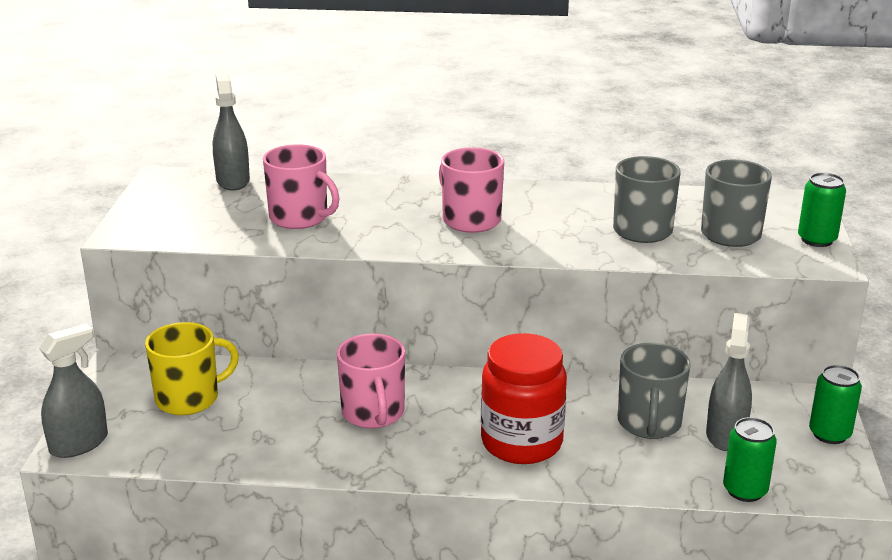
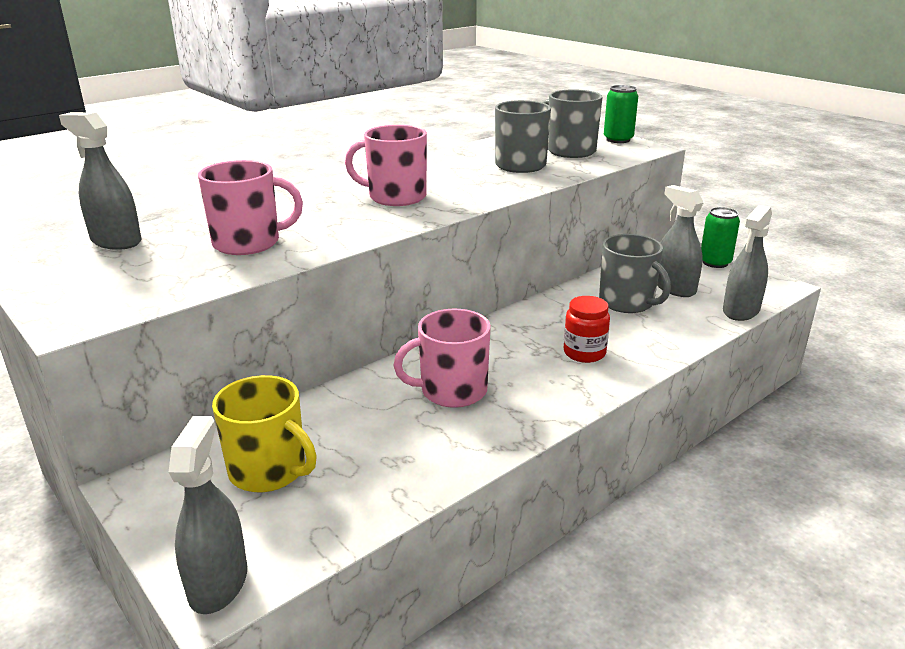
camera: 45 degrees left, 0 degrees up
(189, 398) = (269, 470): yellow mug -> yellow mug turned 105 degrees clockwise
(373, 413) = (452, 391): pink mug -> pink mug turned 135 degrees clockwise
(521, 442) = (584, 353): red jar -> red jar, size x0.56
(745, 490) = (741, 311): green can -> grey spray bottle

